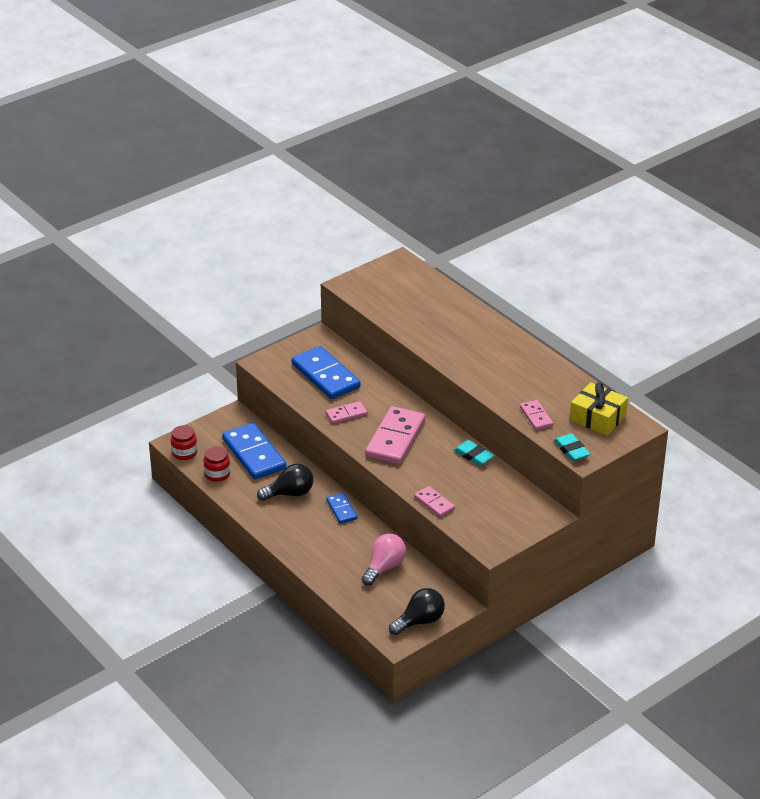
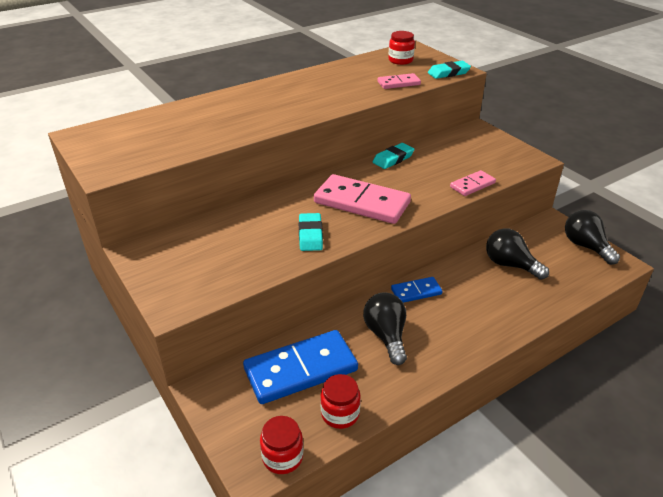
camera: 85 degrees left, 0 degrees up
(326, 376) = (226, 248): blue domino -> none
(346, 414) = (310, 235): pink domino -> turquoise eraser
(384, 567) = (510, 265): pink light bulb -> black light bulb
(597, 418) = (400, 60): yellow gift -> red jar

